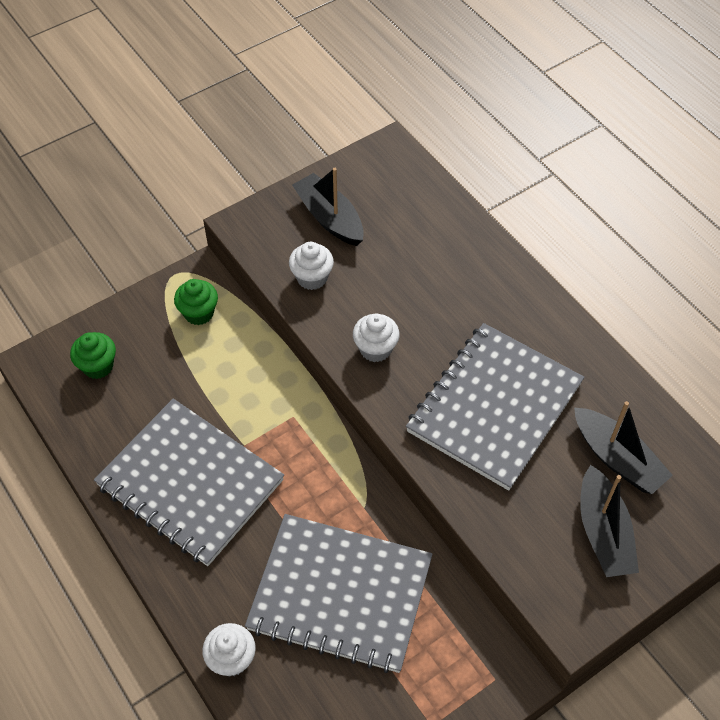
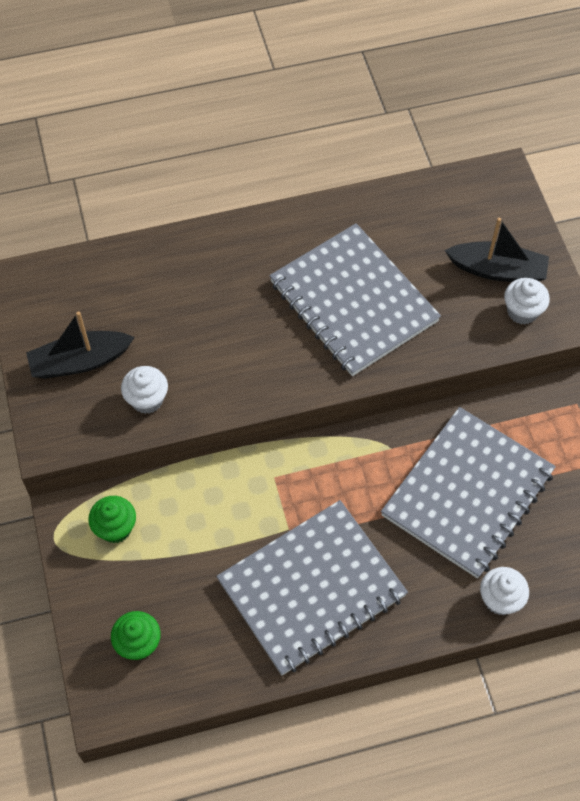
camera: 70 degrees left, 5 degrees up
(375, 349) = (254, 372): white cupcake -> white cupcake (522, 311)
(617, 458) = (436, 234): black boat -> none

